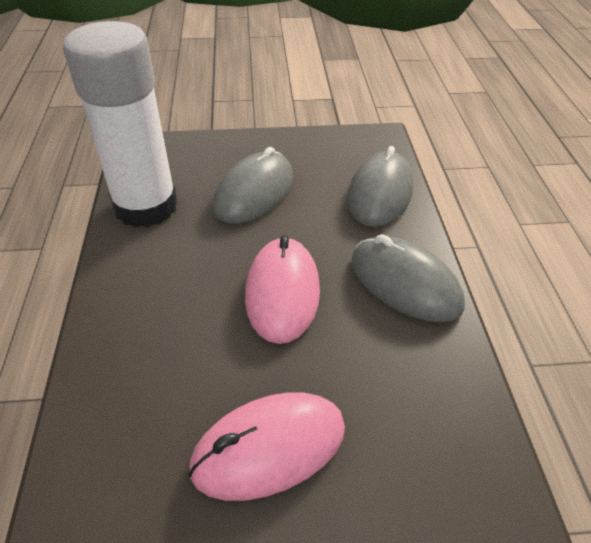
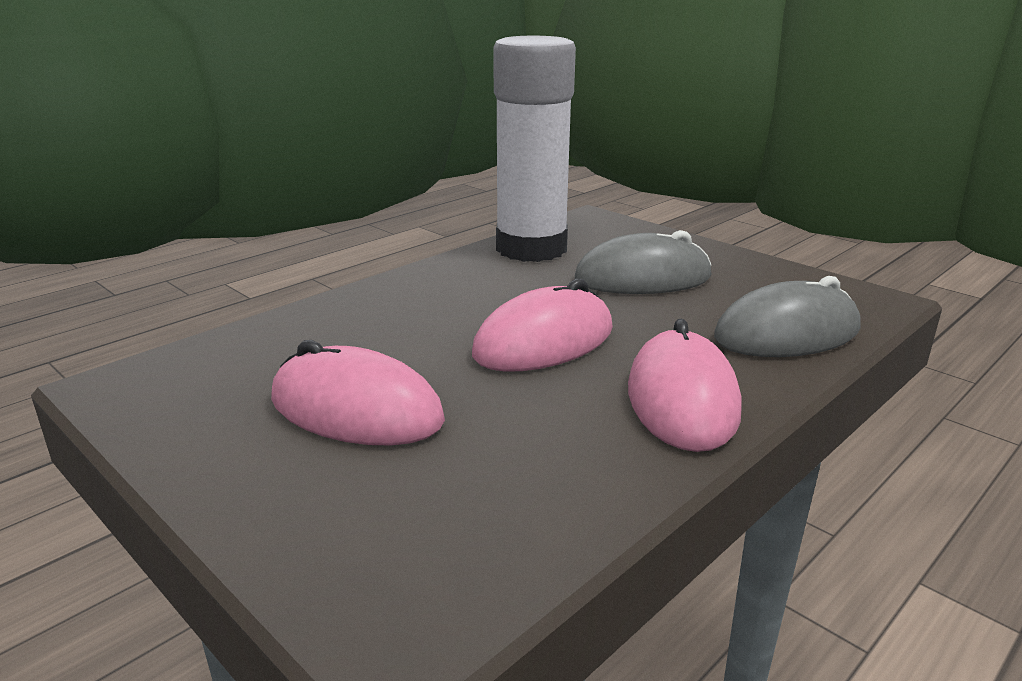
camera: 50 degrees right, 20 degrees down
(405, 283) = (682, 399): grey mouse -> pink mouse

